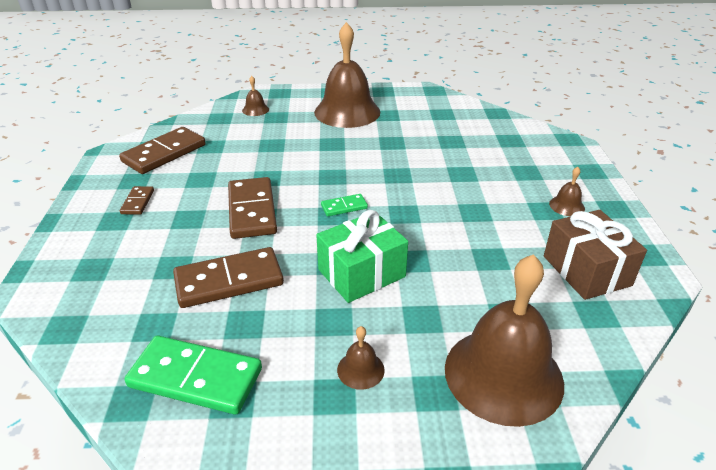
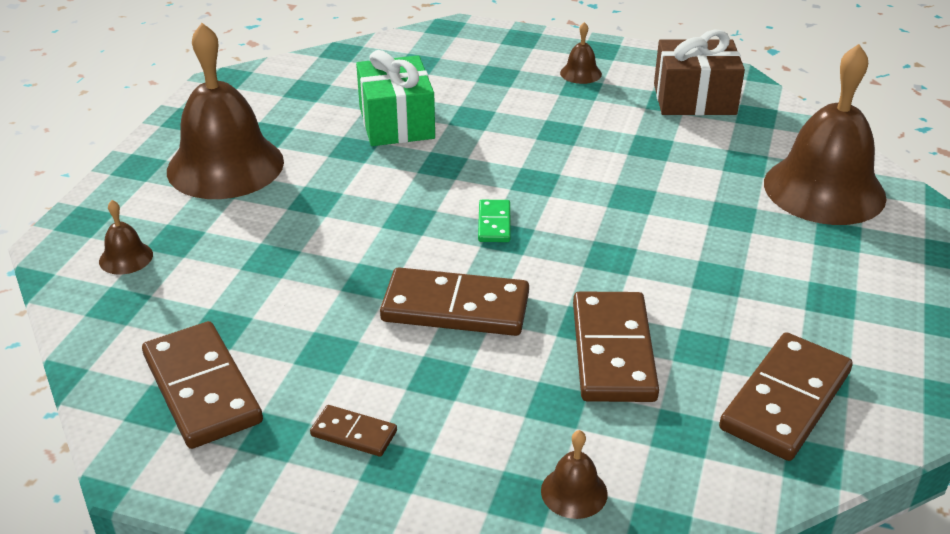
camera: 70 degrees left, 0 degrees up
(196, 377) = (785, 400): green domino -> brown domino
(360, 369) = (799, 273): brown bell -> brown bell (574, 492)
(361, 273) = (641, 239): green gift -> green gift (396, 123)

